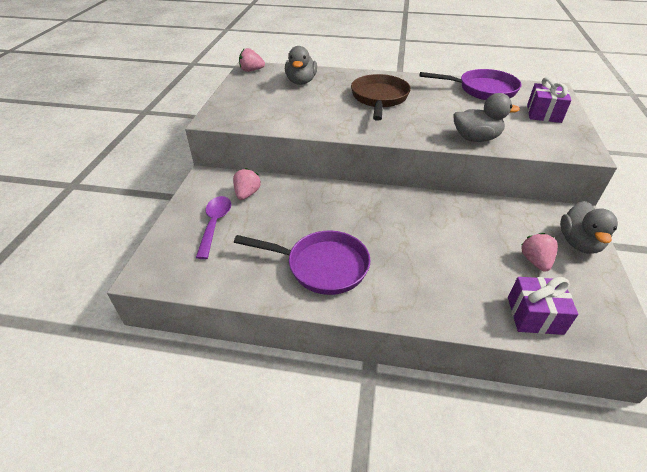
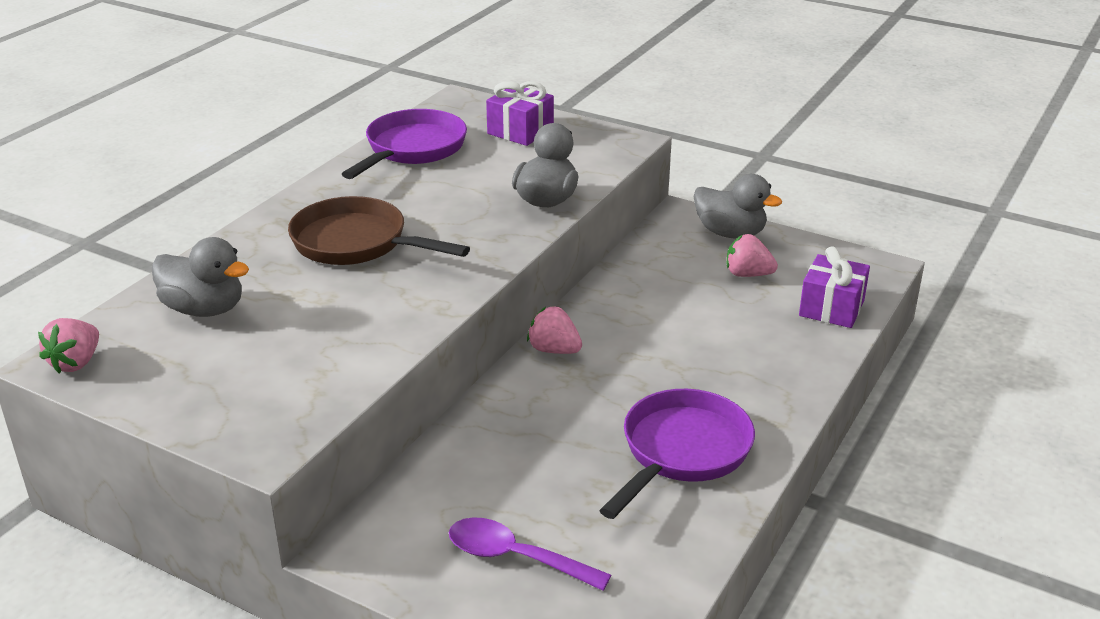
camera: 70 degrees left, 10 degrees down
(247, 194) = (446, 501): pink strawberry -> pink strawberry (554, 350)

